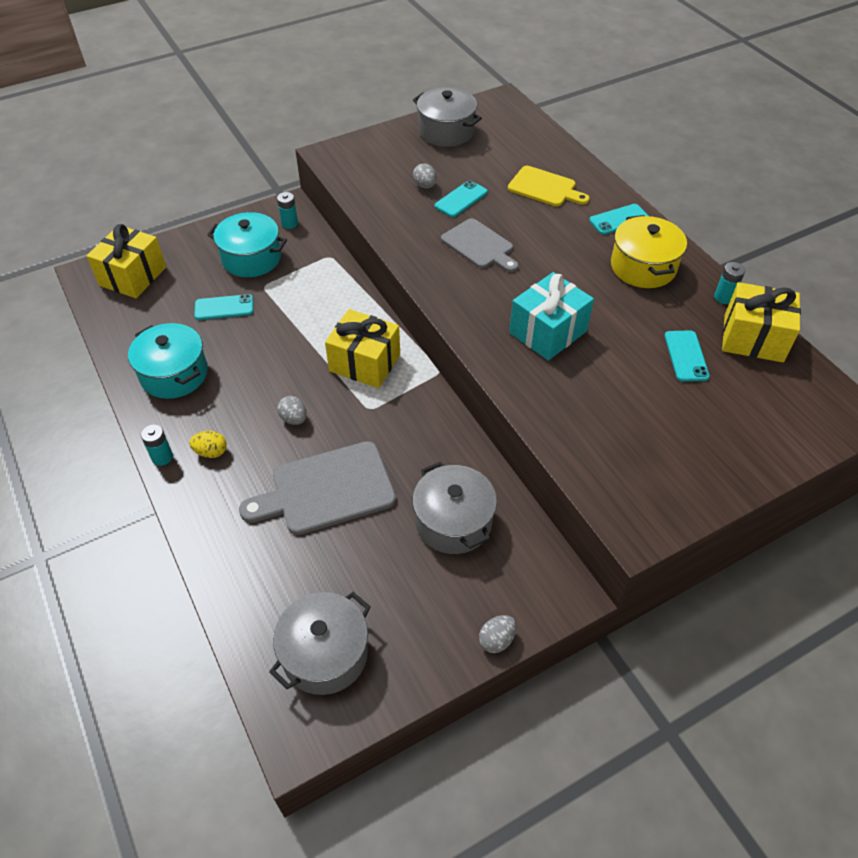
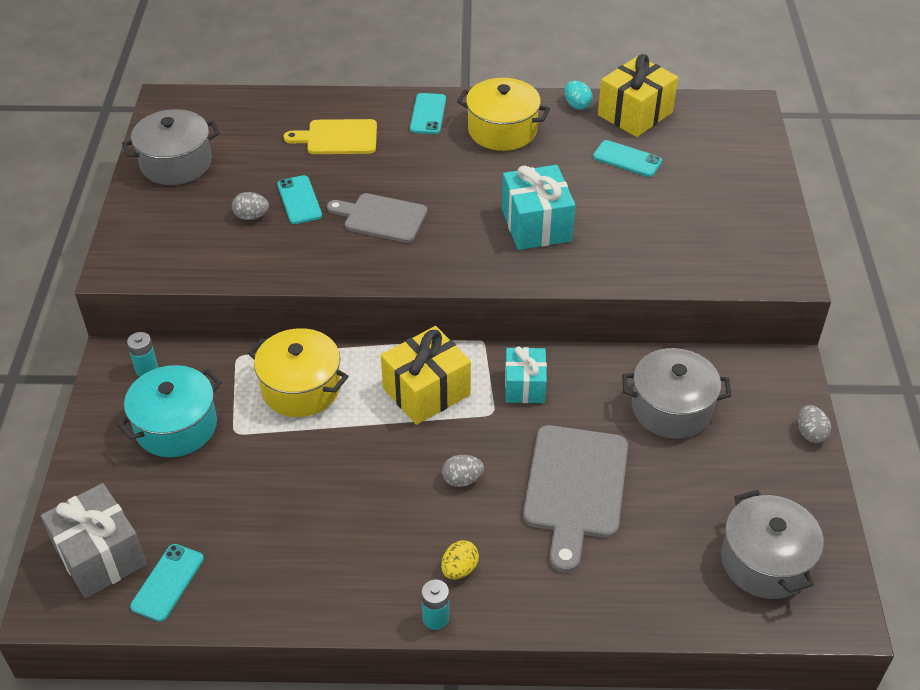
camera: 60 degrees left, 5 degrees down
(133, 276) = (100, 556): yellow gift -> grey gift
(174, 374) = (313, 566): turquoise pot -> none
(224, 307) = (240, 481): turquoise phone -> turquoise phone (167, 582)
(323, 298) = (301, 388): none -> yellow pot
(410, 416) = (525, 386): none -> turquoise gift
(479, 246) = (381, 217): grey cutting board -> grey cutting board turned 150 degrees counterclockwise
(544, 188) = (338, 137): yellow cutting board -> yellow cutting board turned 150 degrees counterclockwise
(724, 297) = (577, 105): turquoise battery -> turquoise egg

